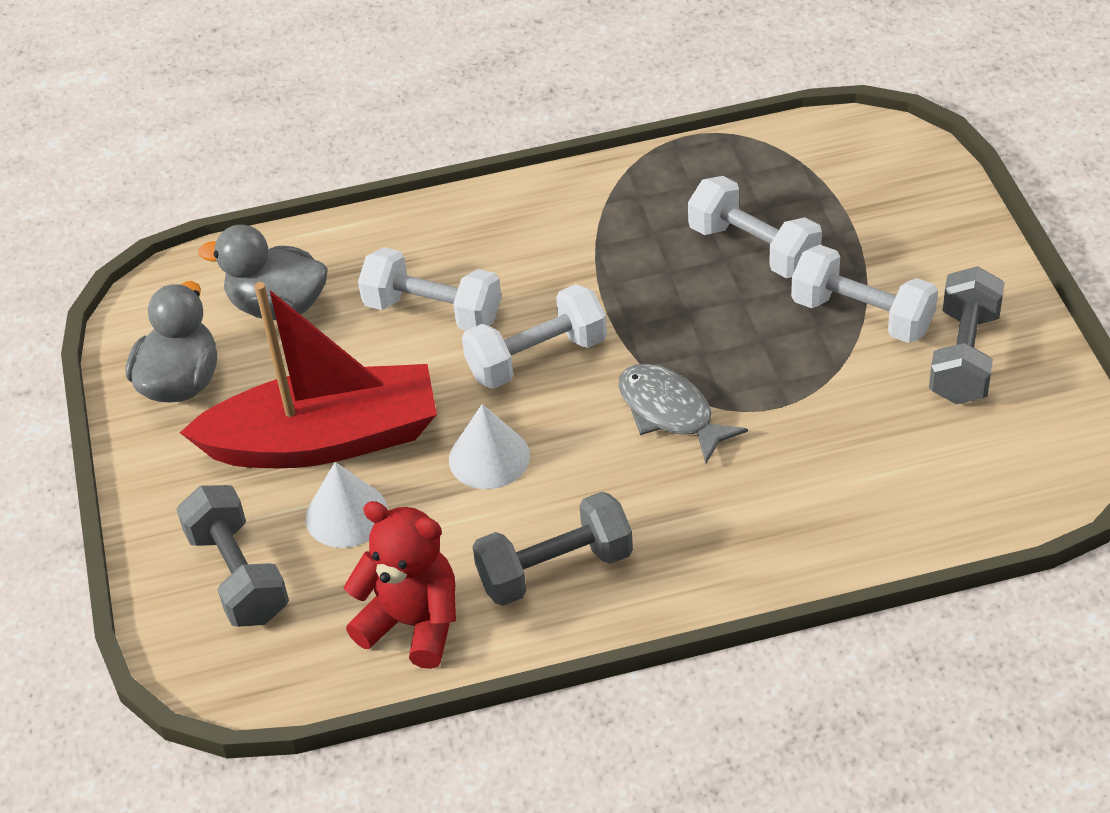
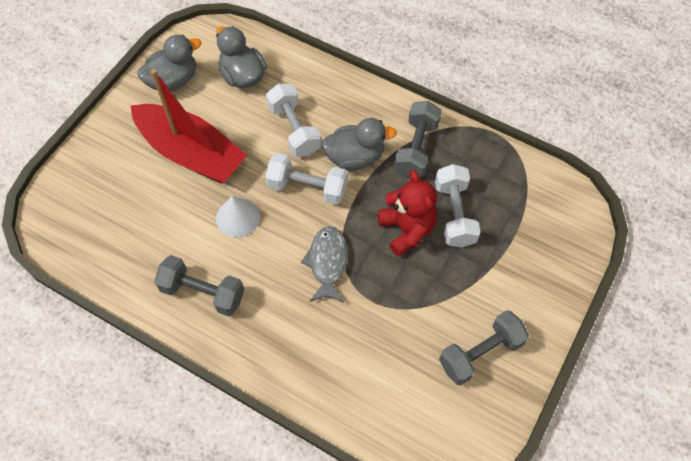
camera: 40 degrees right, 15 degrees up
(238, 575) = (98, 185): grey dumbbell -> grey dumbbell (416, 148)
(346, 514) = (161, 194): white cone -> none
(413, 623) = (129, 266): red teddy bear -> red teddy bear (407, 229)
(555, 282) = (355, 158): none -> grey duck
(862, 315) = (461, 290): white dumbbell -> none

